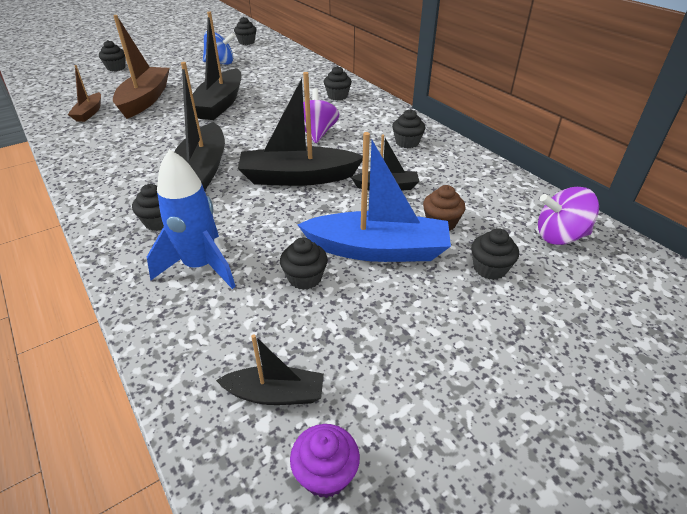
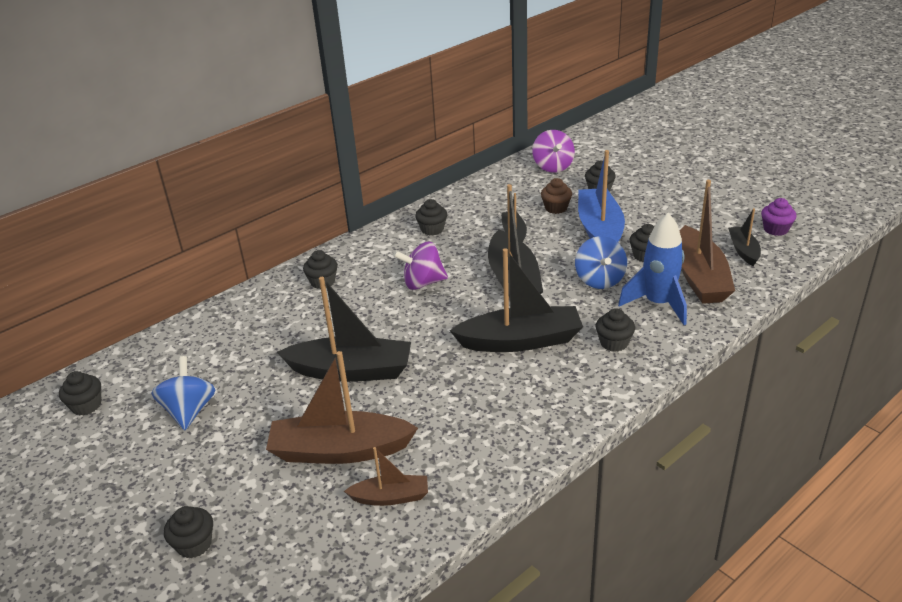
camera: 95 degrees left, 5 degrees down
(232, 318) = (700, 277): none -> brown boat
(271, 231) = (599, 280): none -> blue spinning top

